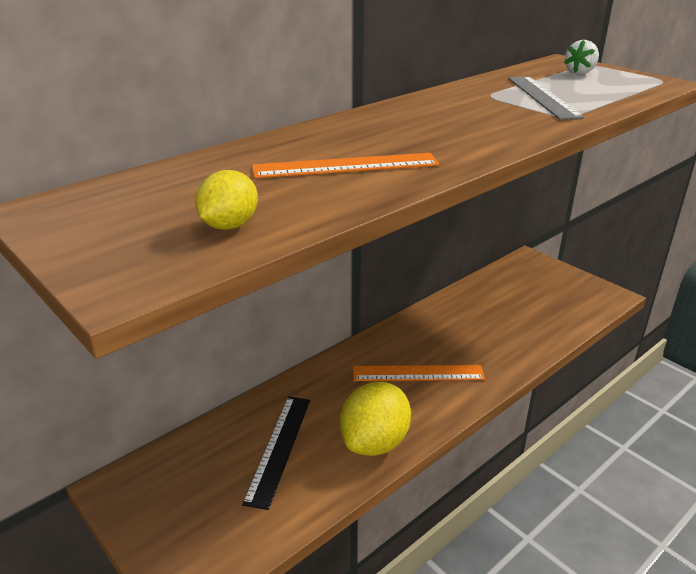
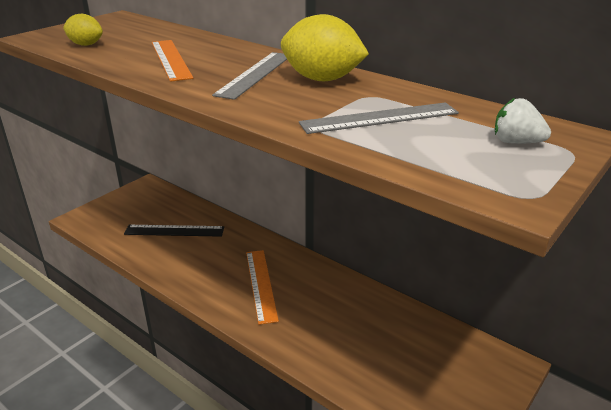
camera: 80 degrees right, 0 degrees up
(375, 442) = (179, 269): yellow lemon -> yellow lemon (322, 79)
(420, 128) = (255, 74): none -> grey ruler

